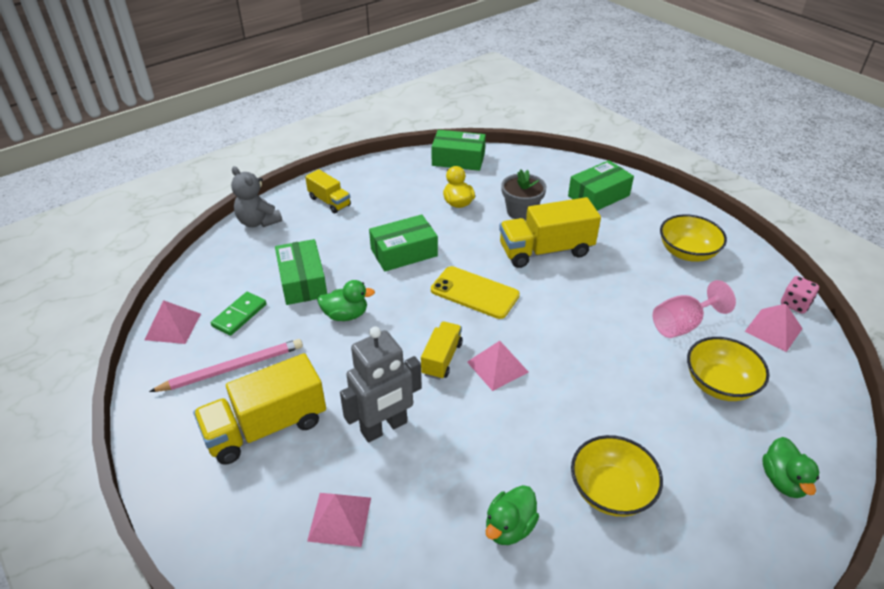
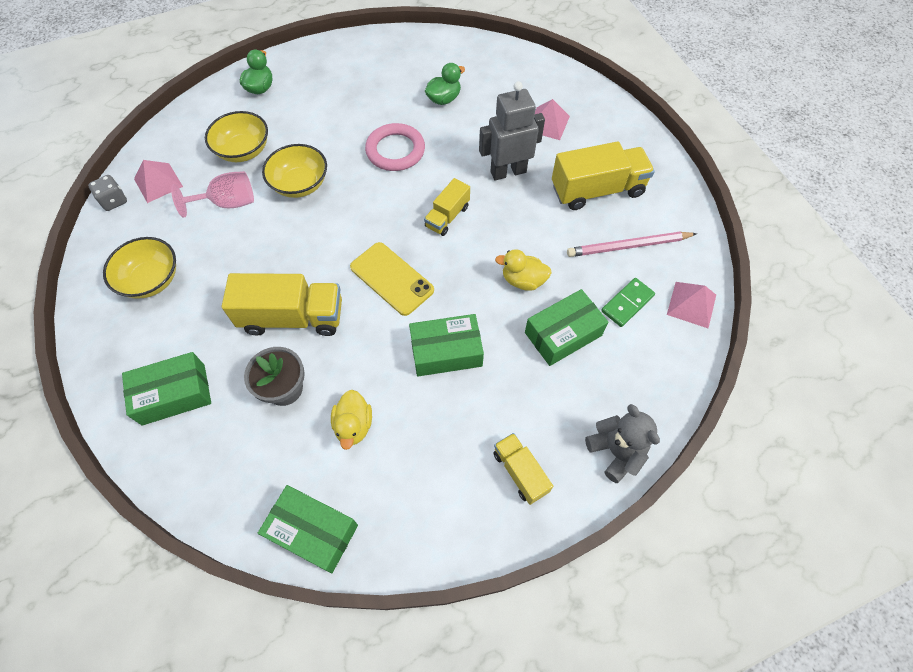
camera: 165 degrees left, 20 degrees up
(302, 281) = (563, 334): green box -> green box turned 60 degrees clockwise
(346, 315) = (523, 280): green duck -> yellow duck
(497, 367) = (404, 200): pink pyramid -> none
(538, 425) = (395, 150): none -> pink ring
(611, 491) = (371, 104): yellow bowl -> yellow bowl (300, 184)
(795, 304) = (114, 201): pink dice -> grey dice

